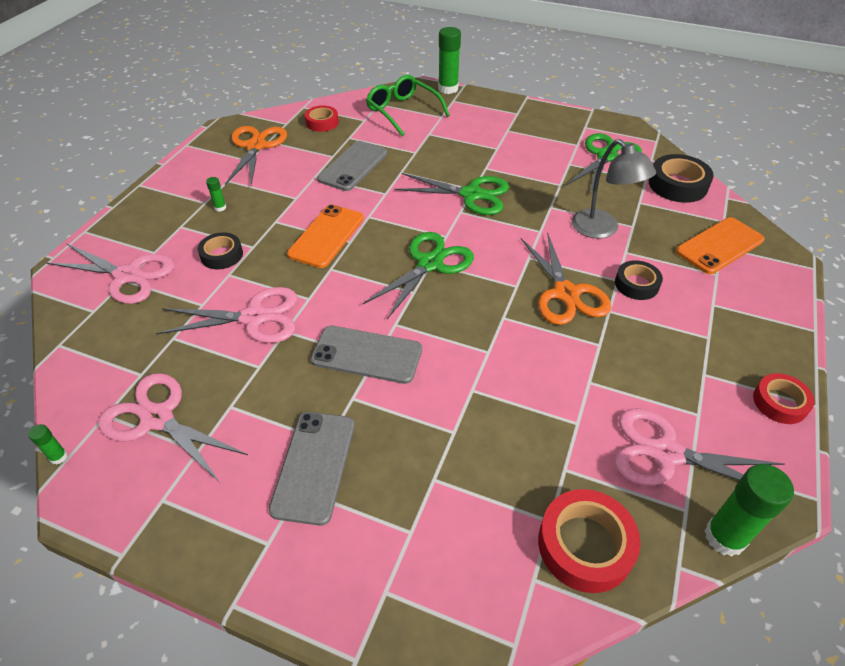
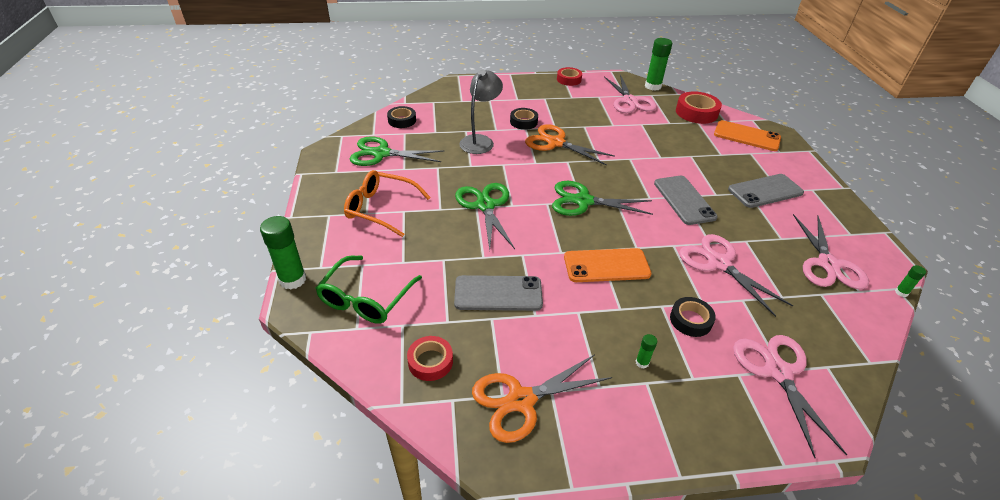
camera: 120 degrees left, 5 degrees down
(508, 138) = (381, 208): none -> orange glasses
(566, 293) = (555, 143): orange scissors -> orange scissors turned 105 degrees counterclockwise
(677, 185) = (402, 120): black tape -> black tape, size x0.64
(719, 246) = (461, 101): orange phone -> orange phone (746, 136)

